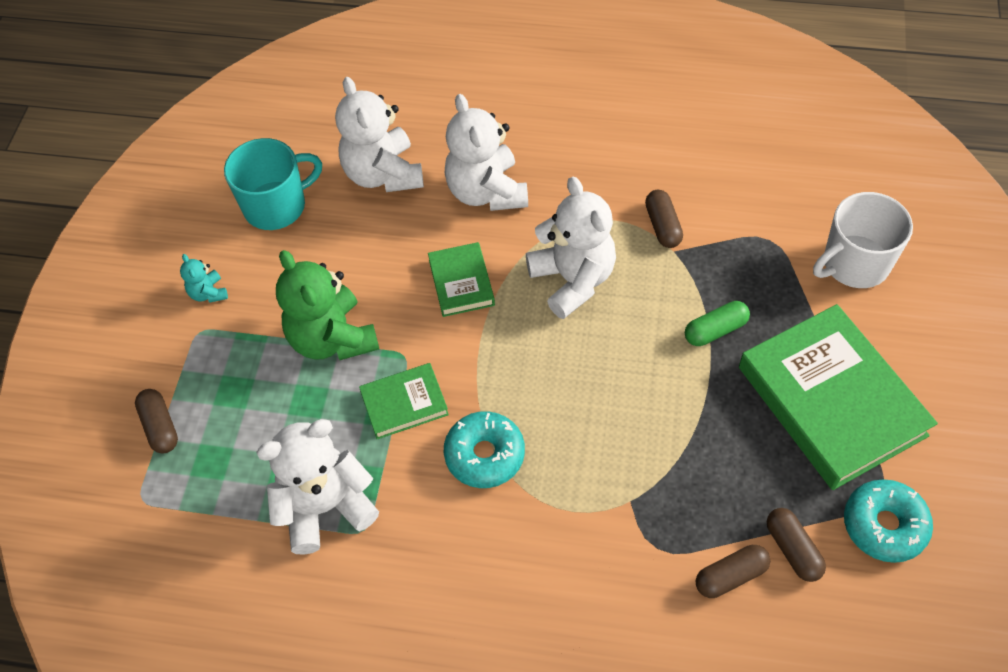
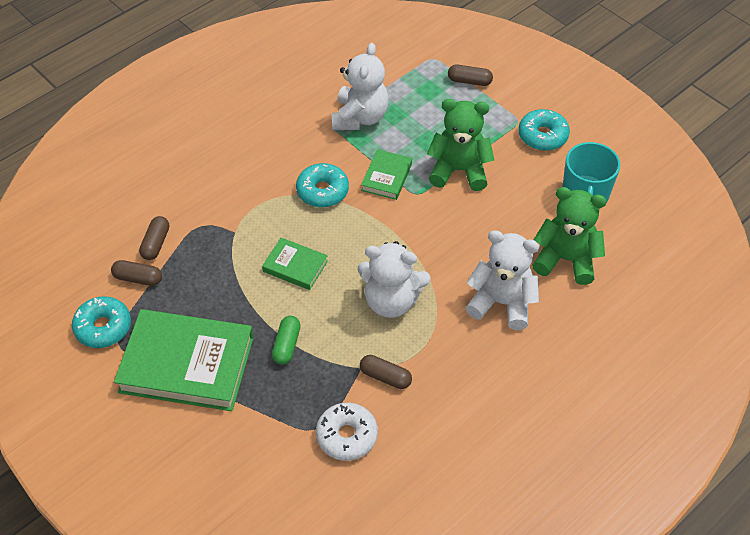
camera: 125 degrees right, 5 degrees down
(208, 293) = (542, 136): turquoise teddy bear -> turquoise donut
(383, 174) = (566, 259): white teddy bear -> green teddy bear
(461, 282) = (442, 247): green book -> green book (295, 266)
(752, 213) = (347, 436): none -> white donut
(854, 264) = (253, 460): white mug -> none

